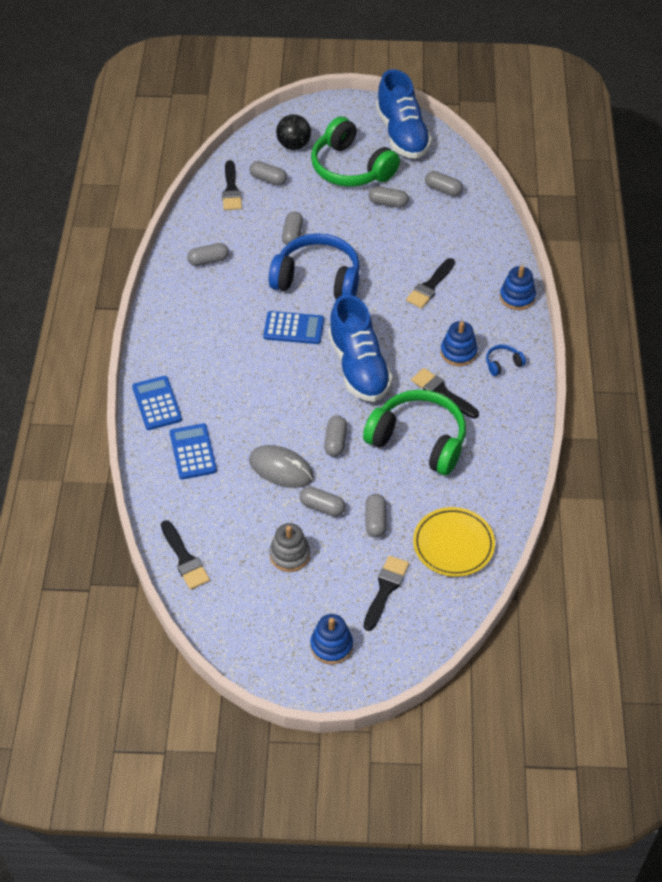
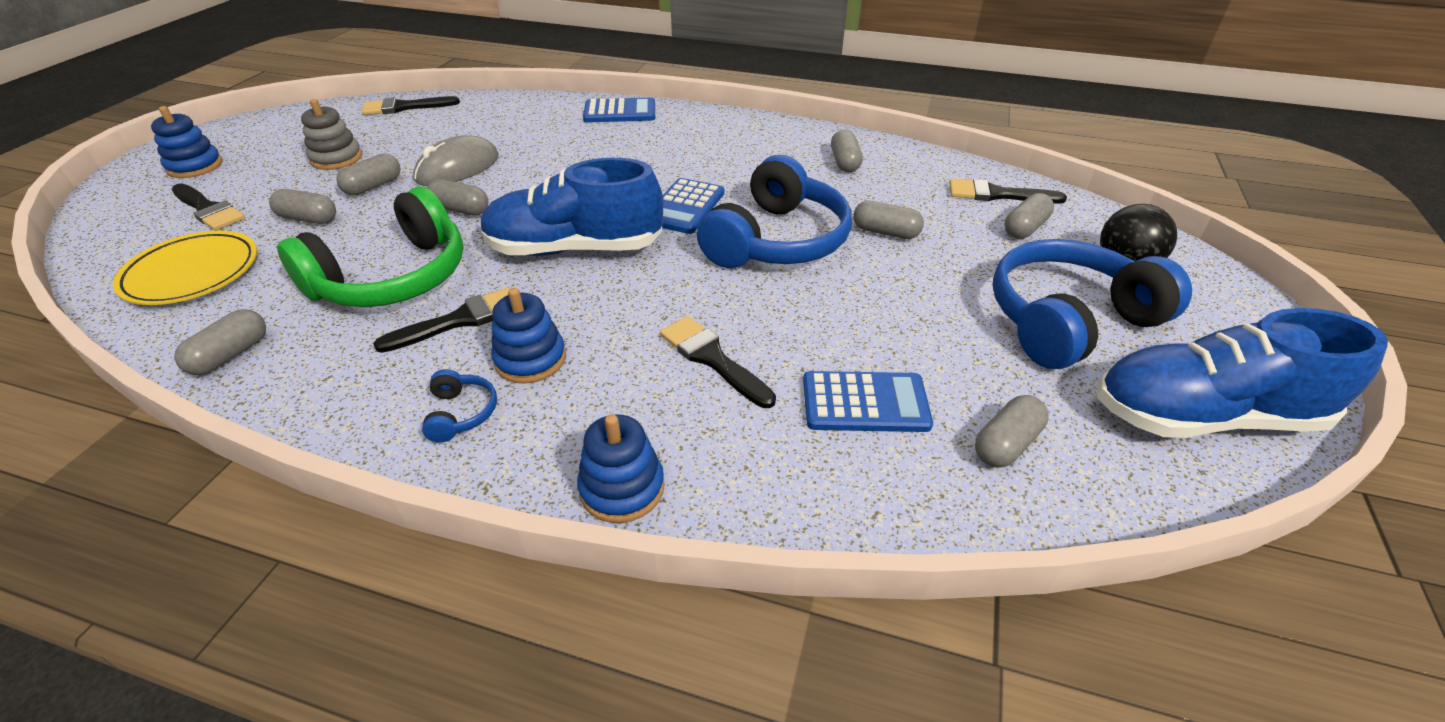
camera: 105 degrees right, 10 degrees down
(193, 452) = (534, 123): blue calculator -> blue calculator (865, 403)
(351, 168) = (1068, 320): green headphones -> blue headphones
(388, 203) = (960, 349): grey capsule -> grey capsule (230, 355)

